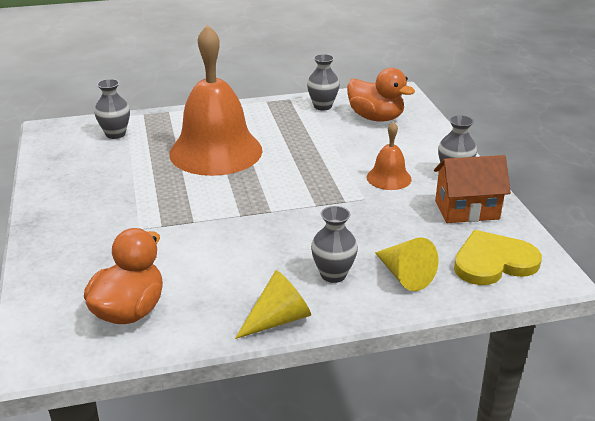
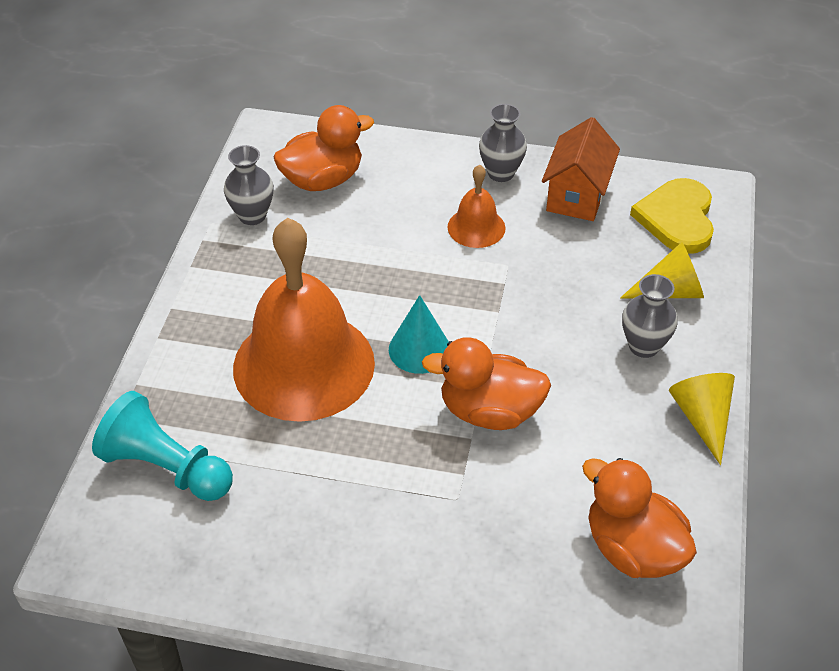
camera: 65 degrees left, 15 degrees up
(115, 134) = (166, 467): grey vase -> turquoise pawn
(221, 222) = (489, 411): none -> orange duck
(257, 184) = (419, 349): none -> turquoise cone

